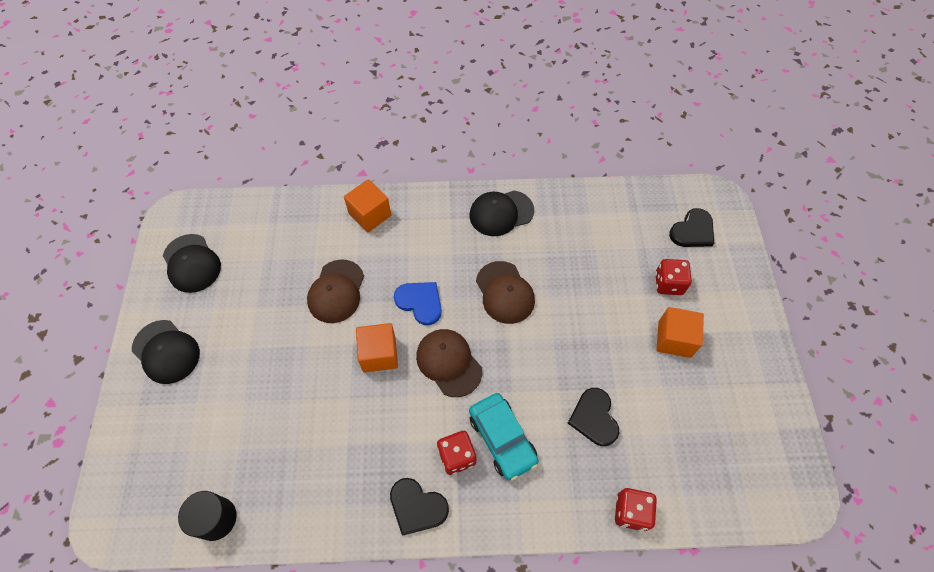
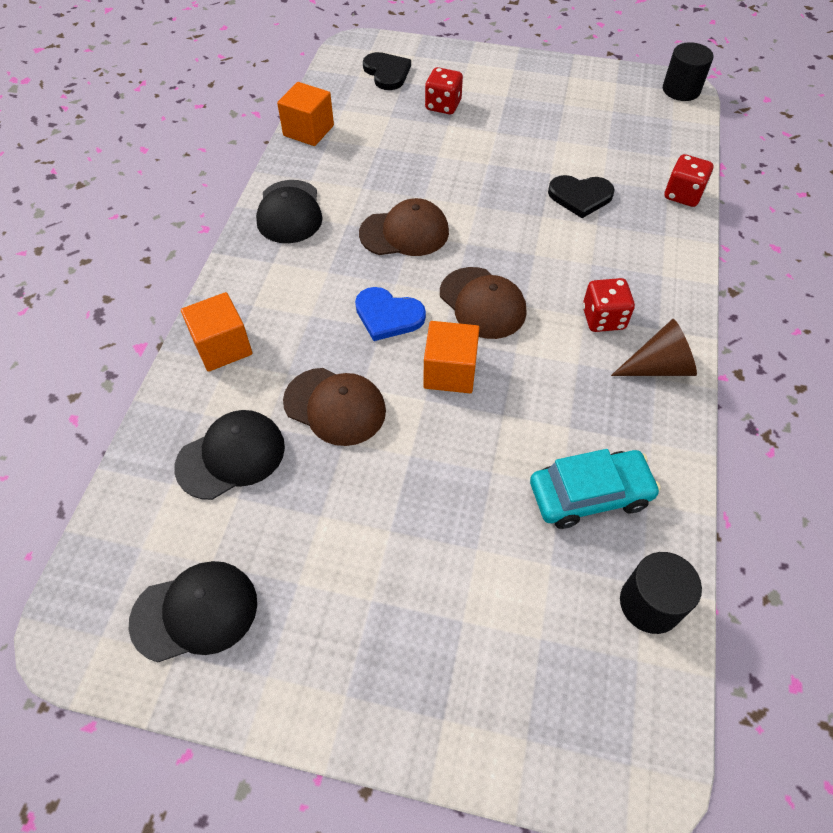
camera: 75 degrees left, 5 degrees down
(166, 351) = (357, 666): black cap -> black cap (231, 456)
(417, 507) = (659, 367): black heart -> brown cone
(420, 302) = (388, 315): blue heart -> blue heart turned 120 degrees counterclockwise
(449, 363) = (482, 303): brown cap -> brown cap turned 105 degrees counterclockwise
(502, 438) = (589, 274): turquoise car -> turquoise car (590, 494)
(674, 339) = (507, 119): orange cube -> orange cube (308, 130)
(798, 498) = (681, 90): none -> black cylinder

